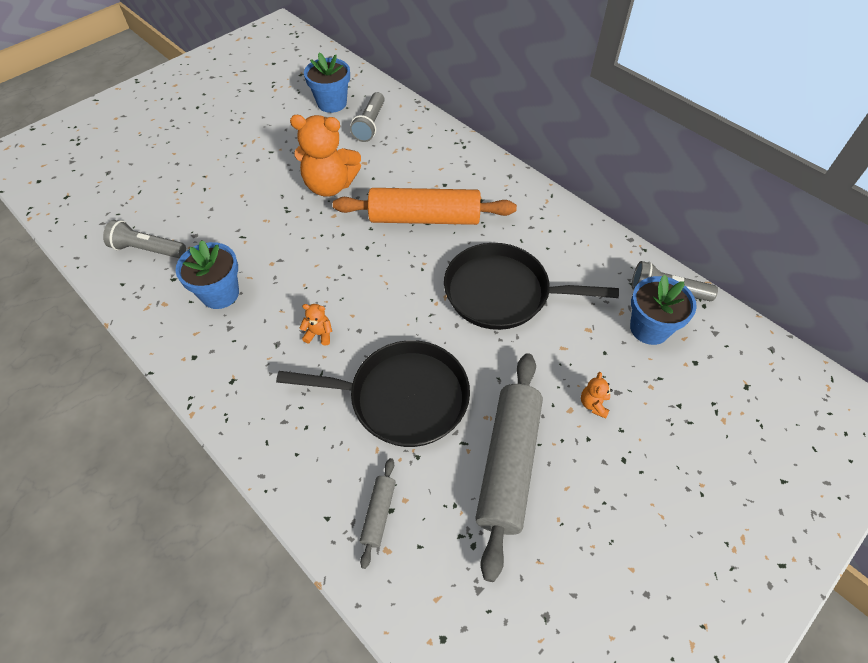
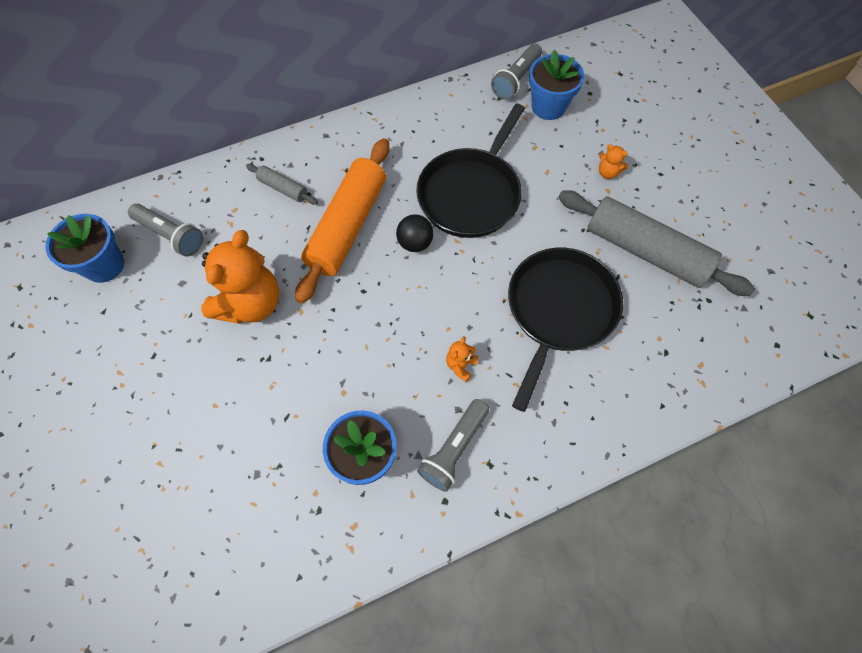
camera: 70 degrees left, 10 degrees up
(148, 249) = (254, 537): grey flashlight -> grey flashlight (454, 449)
(378, 514) = (667, 362): grey rolling pin -> grey rolling pin (283, 188)
(428, 267) = (415, 243): none -> black ball

